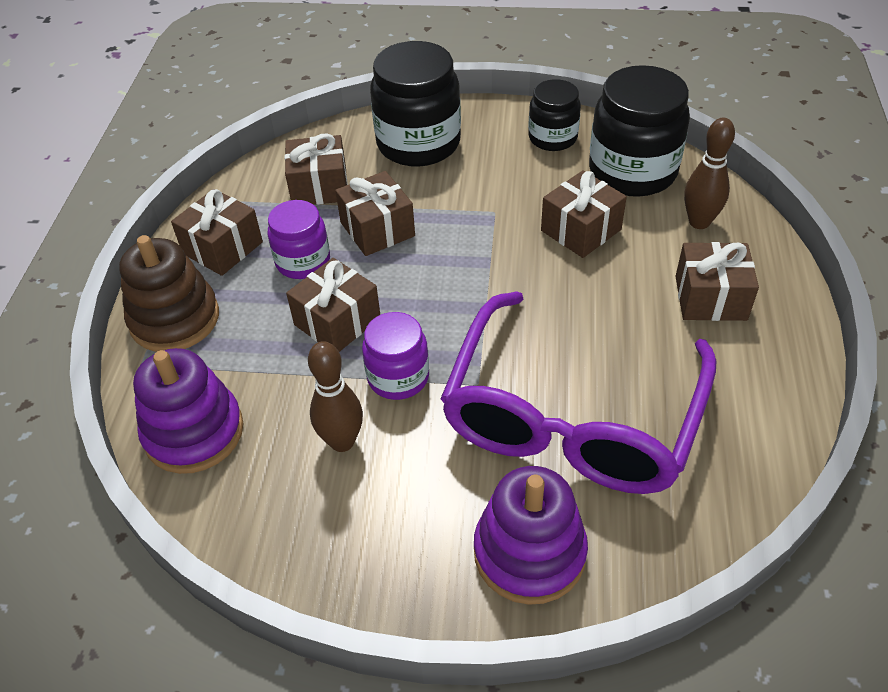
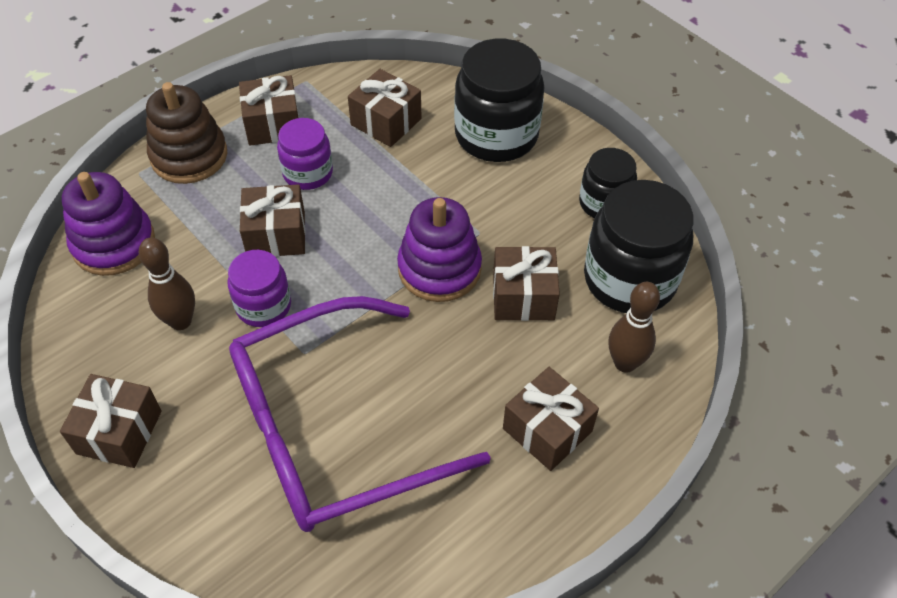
camera: 40 degrees right, 5 degrees up
(377, 229) = (383, 185): brown gift -> brown gift (119, 432)
(529, 552) = (191, 493): purple stacking toy -> purple stacking toy (439, 269)

